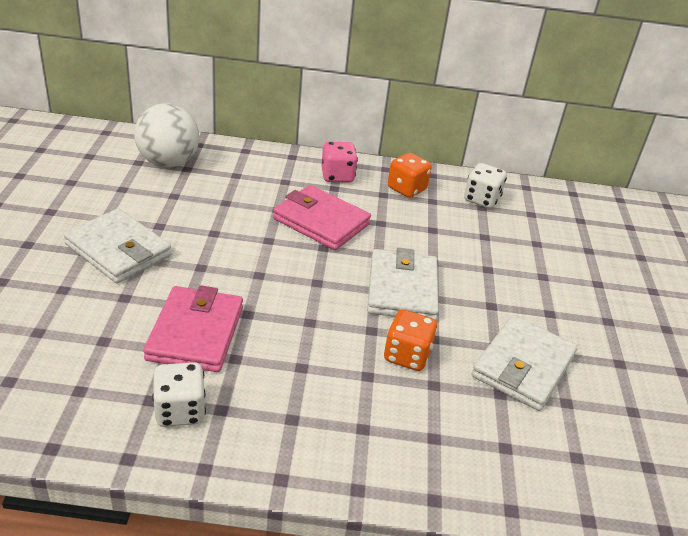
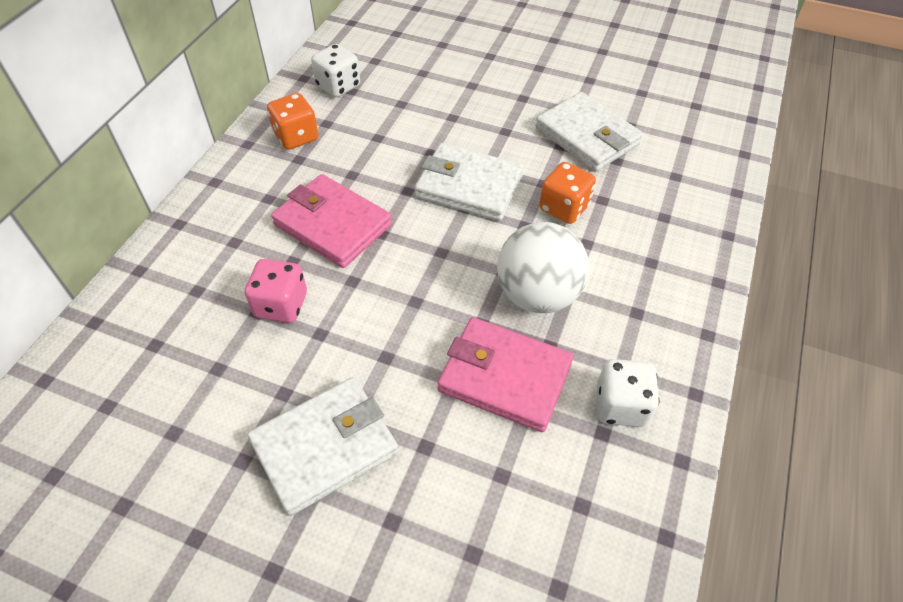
camera: 70 degrees left, 15 degrees up
(168, 162) = (127, 366): white ball -> white ball (537, 295)
(321, 222) = (333, 225): pink wallet -> pink wallet turned 75 degrees clockwise
(337, 176) = (244, 189): pink dice -> pink dice (281, 305)

